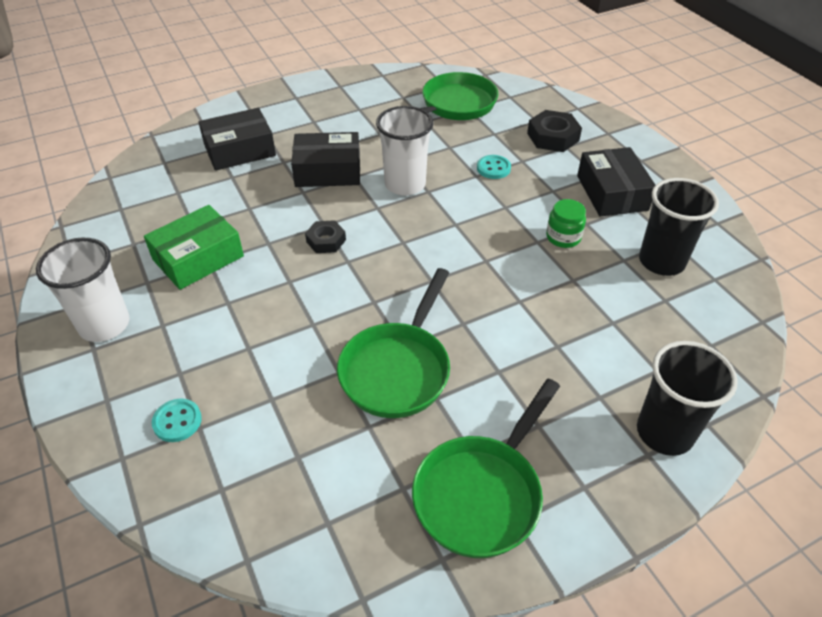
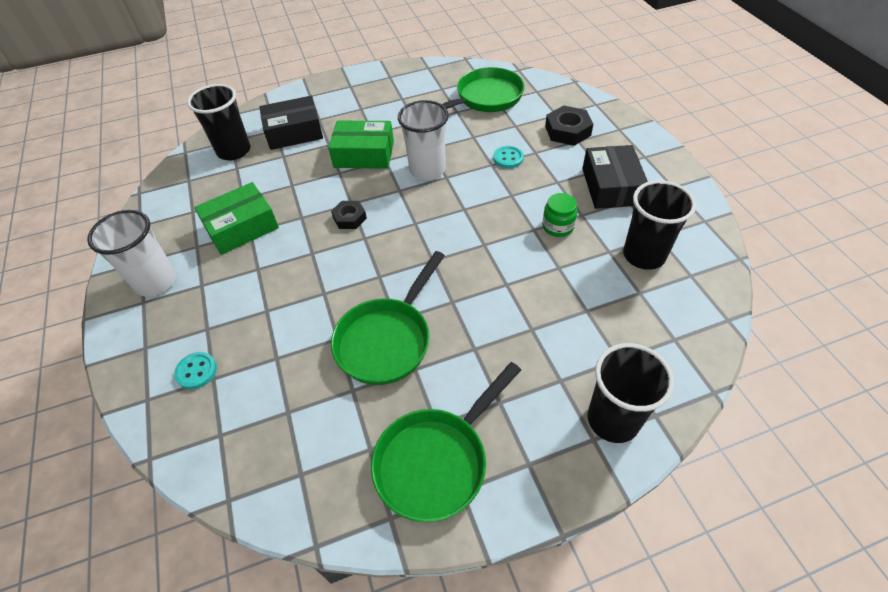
camera: 10 degrees right, 5 degrees up
(170, 173) = (234, 151): none -> black cup
(328, 171) = (364, 154): black box -> green box

